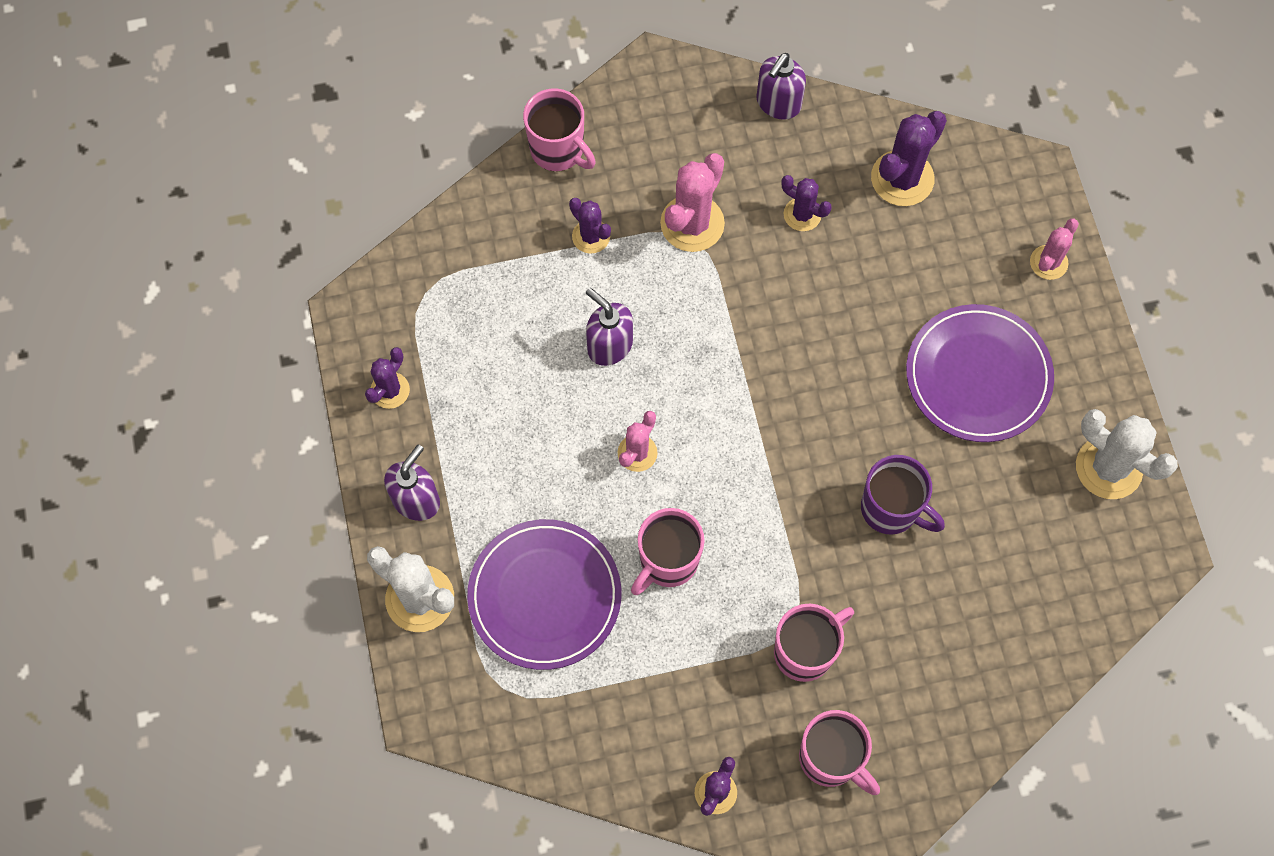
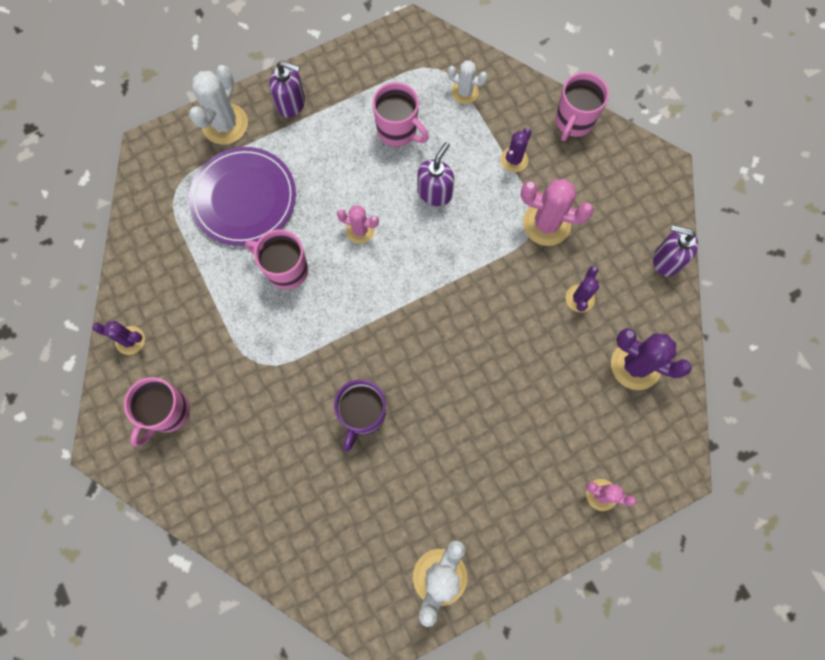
camera: 75 degrees right, 5 degrees up
(390, 390) = (363, 67): purple cactus -> none
(472, 269) = (465, 92): none -> white cactus
(805, 651) = (241, 377): pink mug -> pink mug (398, 131)
(978, 375) = (487, 458): purple plate -> none

